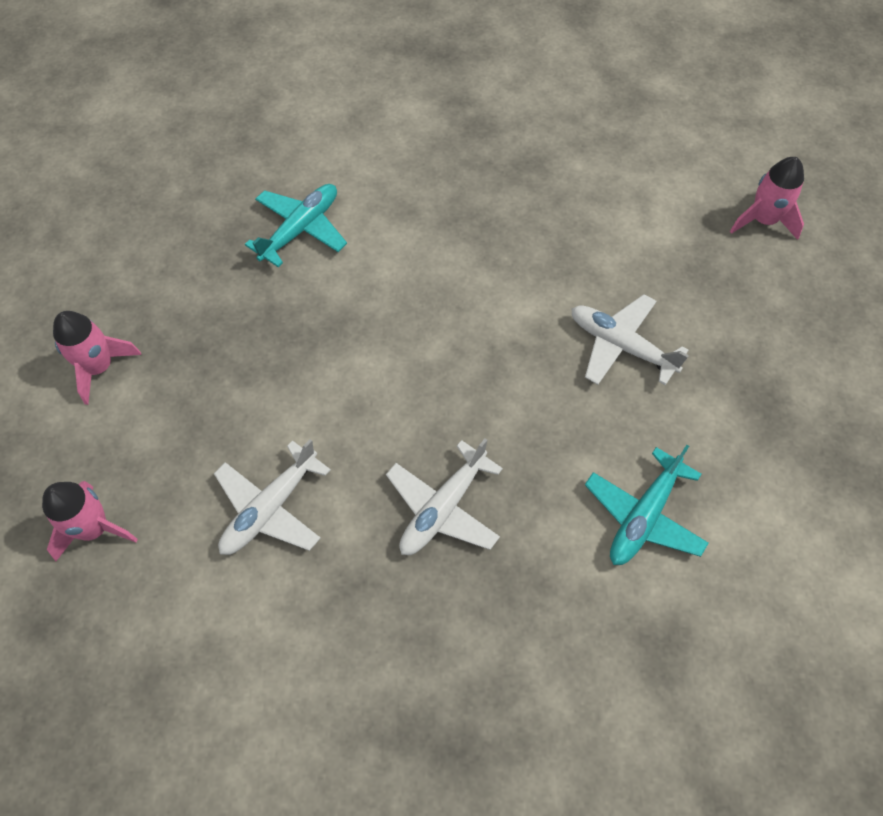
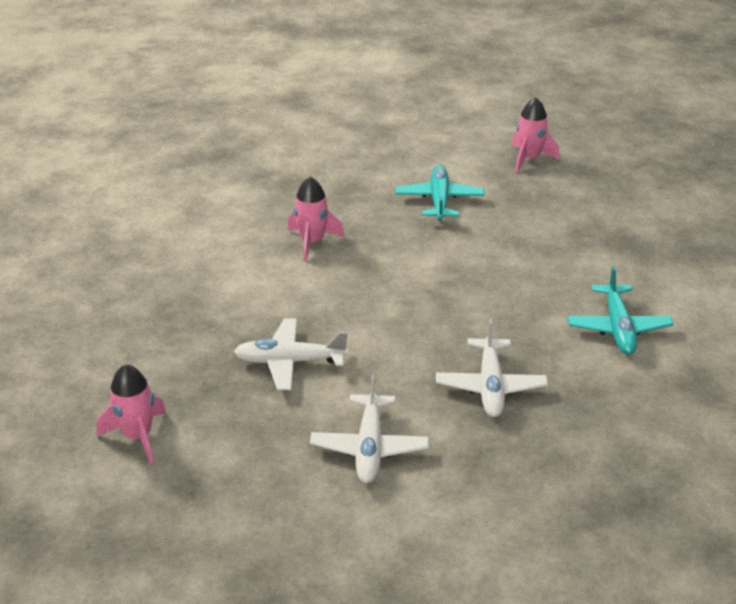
camera: 35 degrees left, 25 degrees down
(94, 529) = (243, 530): pink rocket -> pink rocket (312, 242)
(300, 229) = (217, 288): turquoise plane -> turquoise plane (439, 200)
(620, 346) = (511, 253): white plane -> white plane (289, 361)

